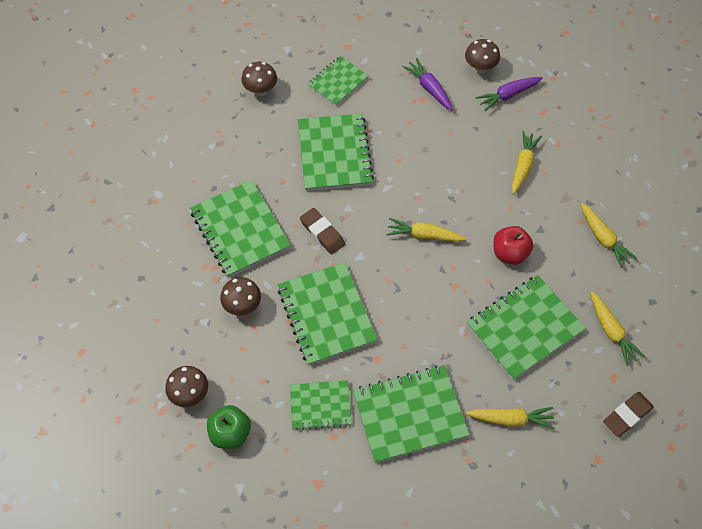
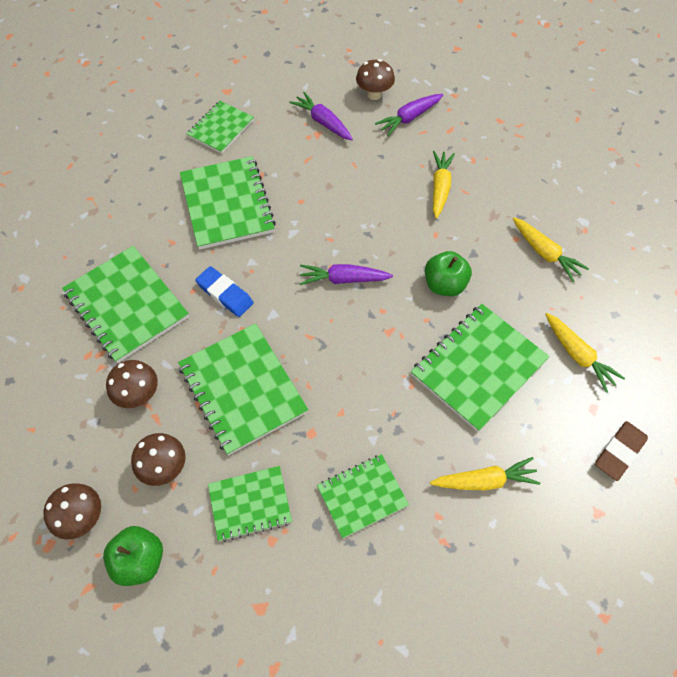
camera: 10 degrees left, 0 degrees up
(260, 90) = (134, 148): brown mushroom -> brown mushroom (164, 468)
(322, 233) = (225, 294): brown eraser -> blue eraser
(410, 415) = (362, 496): green notebook -> green notebook, size x0.61
(424, 235) = (343, 279): yellow carrot -> purple carrot
(510, 253) = (444, 285): red apple -> green apple

